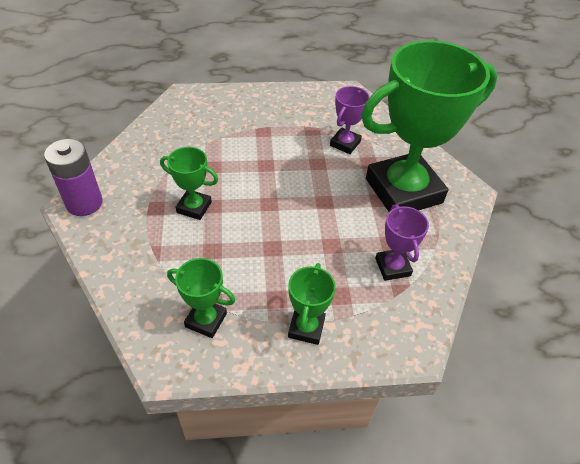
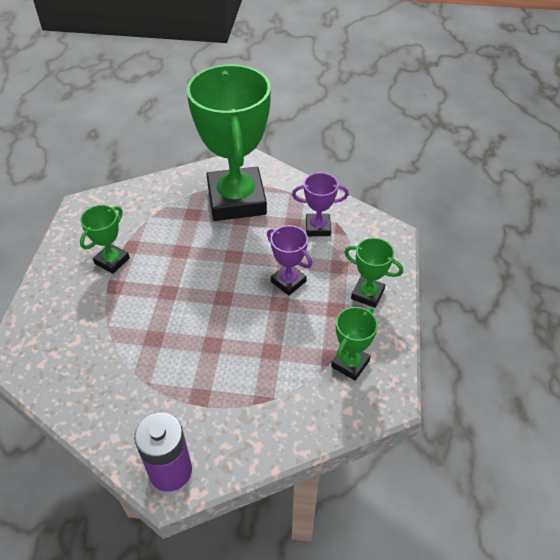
camera: 75 degrees left, 0 degrees up
(194, 207) = (210, 361): green trophy -> green trophy (112, 261)
(345, 143) = (161, 225): purple trophy -> purple trophy (288, 281)

